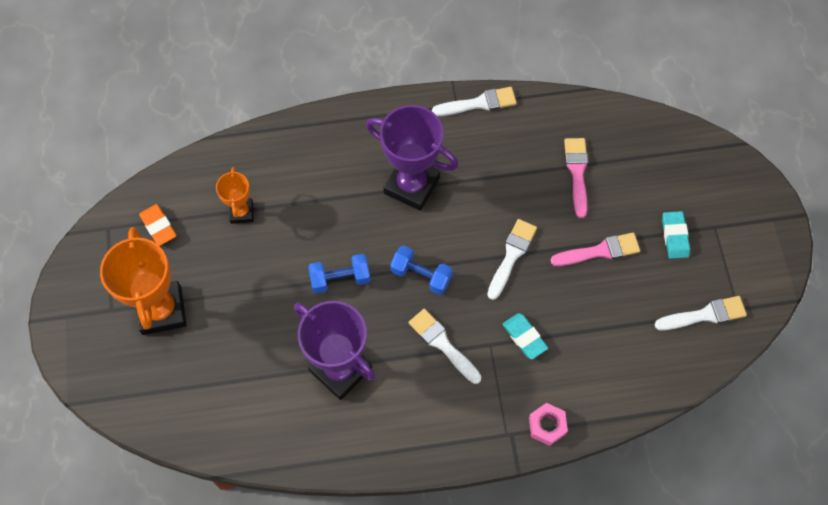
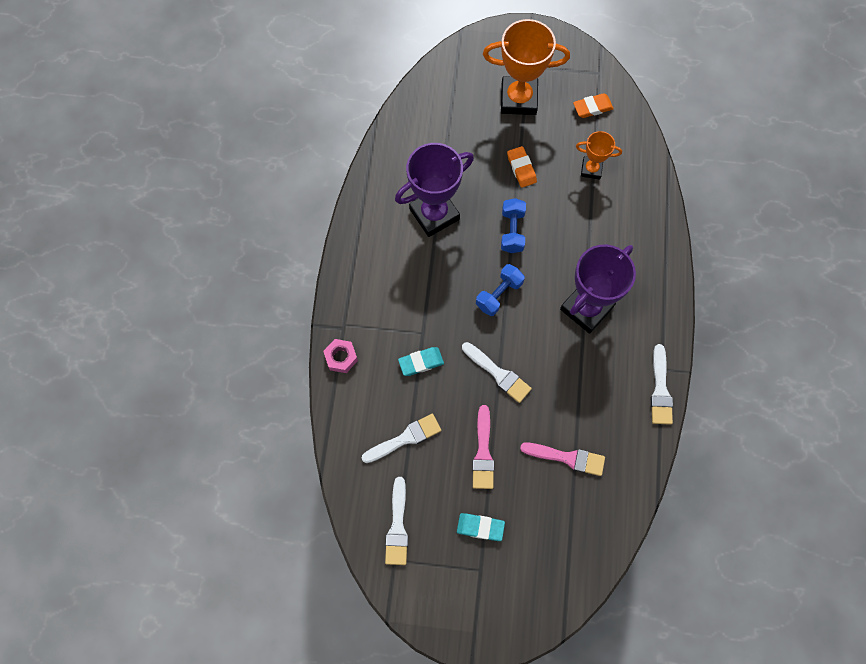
camera: 105 degrees right, 5 degrees up
(257, 286) = (521, 168): none -> orange eraser
(442, 344) = (433, 295): white brush -> white brush (405, 438)

